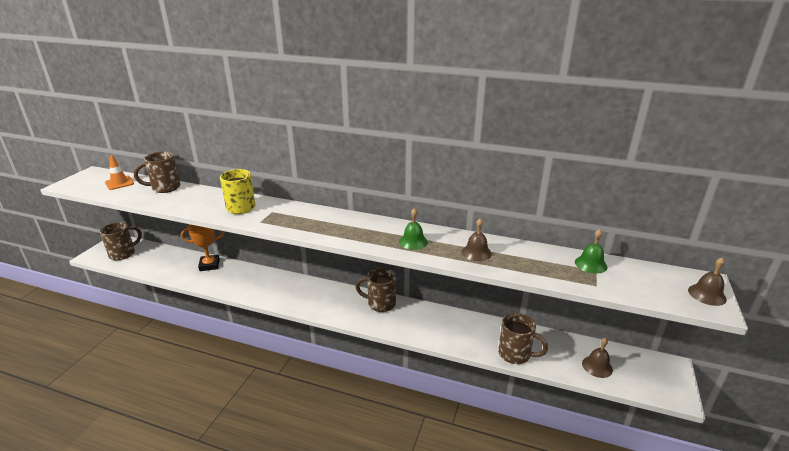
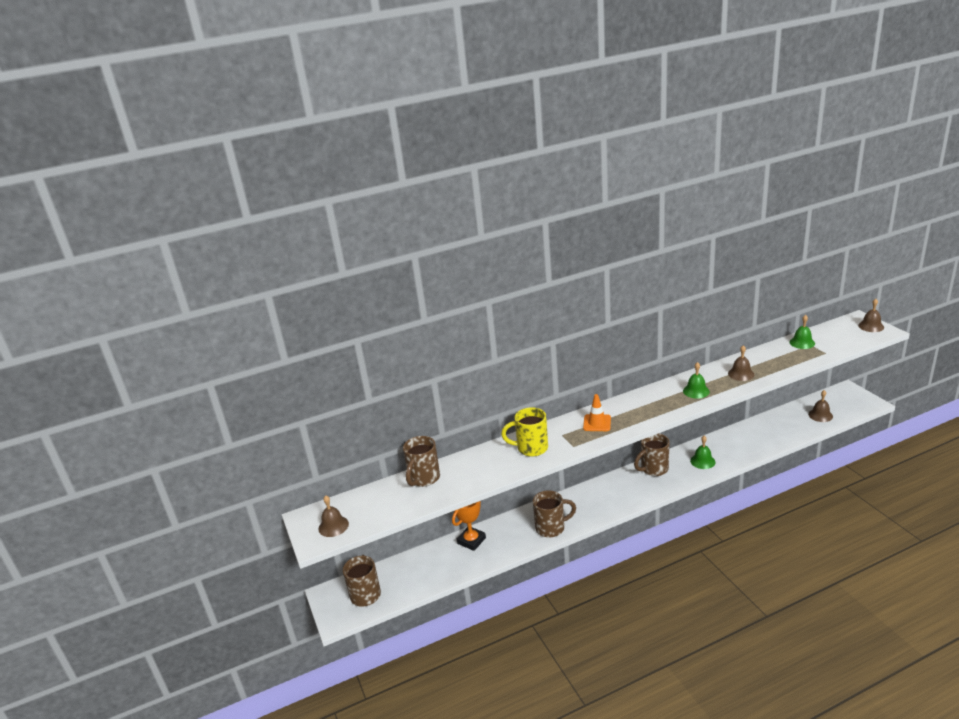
camera: 40 degrees left, 0 degrees up
(87, 183) = (333, 526): none -> brown bell
(119, 183) = (366, 504): orange traffic cone -> orange traffic cone (597, 423)
(423, 325) = (702, 461): none -> green bell
(515, 354) = (777, 439): brown mug -> brown mug (551, 528)

